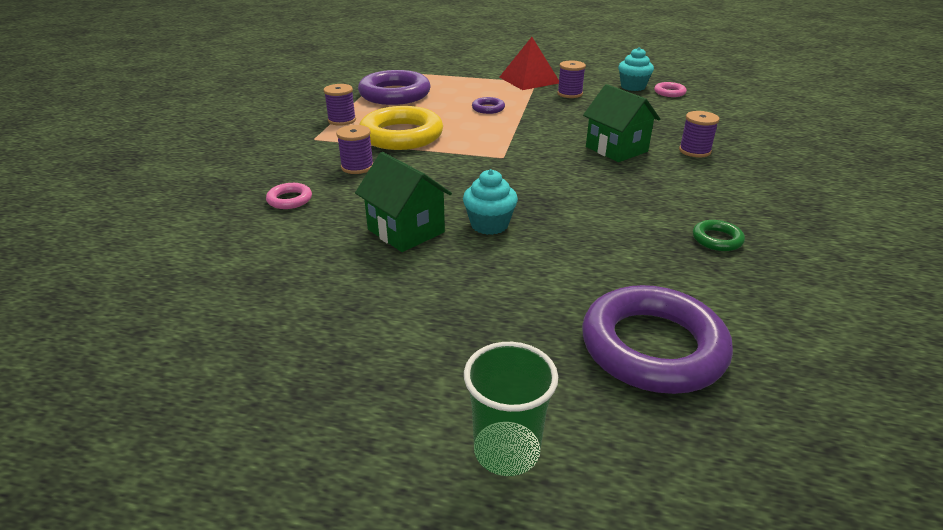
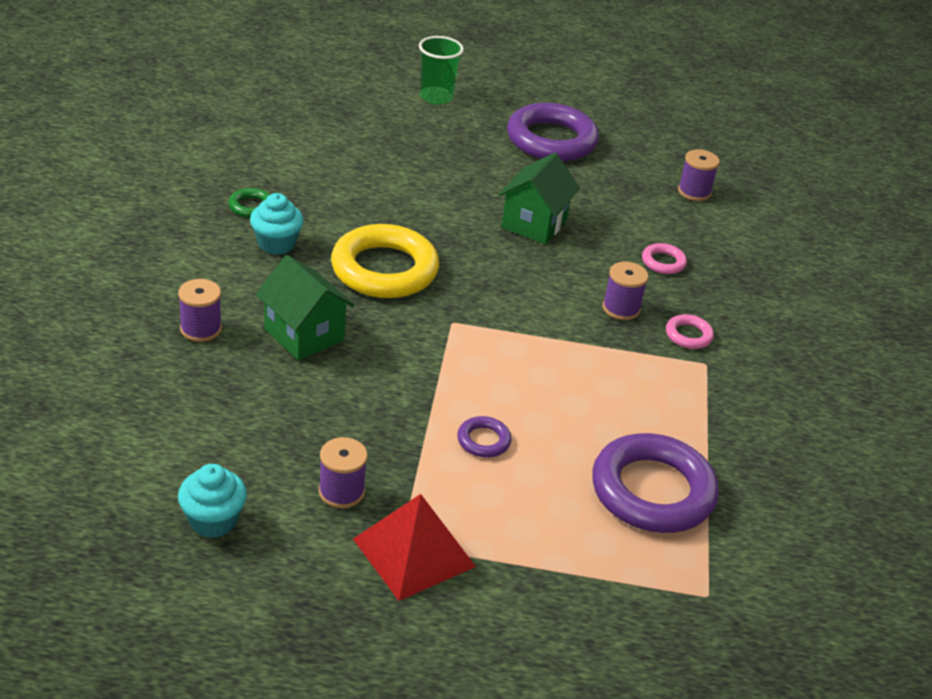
camera: 170 degrees right, 5 degrees up
(342, 120) = (695, 408): purple spool -> purple spool (694, 192)
(401, 135) = (594, 369): yellow ring -> yellow ring (384, 269)
(406, 231) = (534, 224): green house -> green house turned 75 degrees clockwise
(489, 225) = (459, 228): turquoise cupcake -> turquoise cupcake (276, 243)
(652, 347) = (342, 134): purple ring -> purple ring (551, 140)
(669, 92) = (152, 496): pink ring -> pink ring (688, 335)

